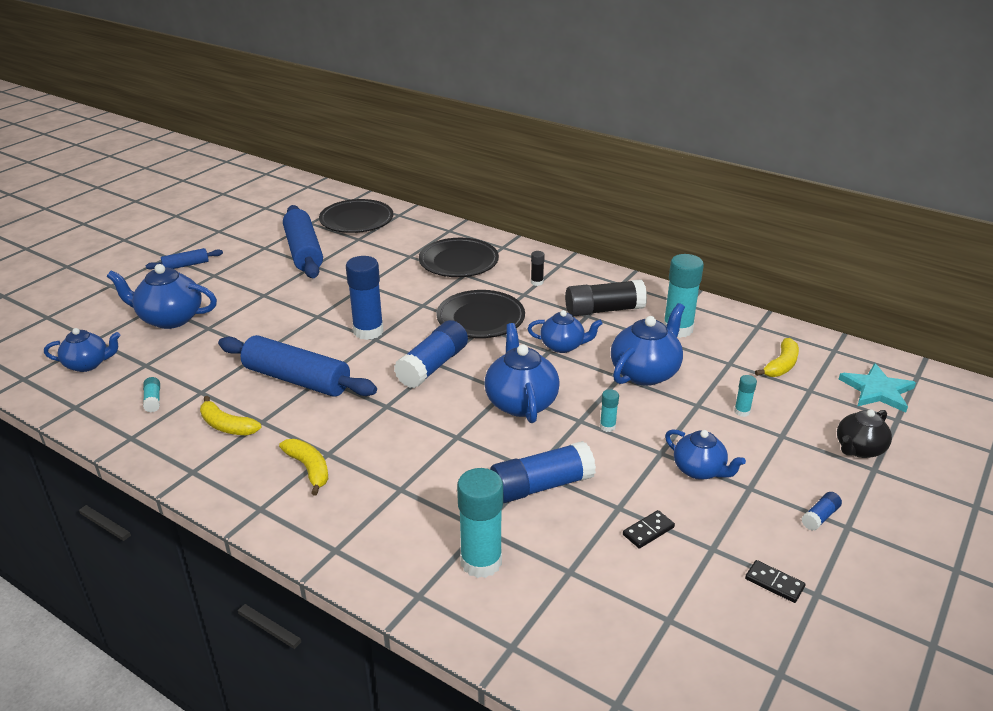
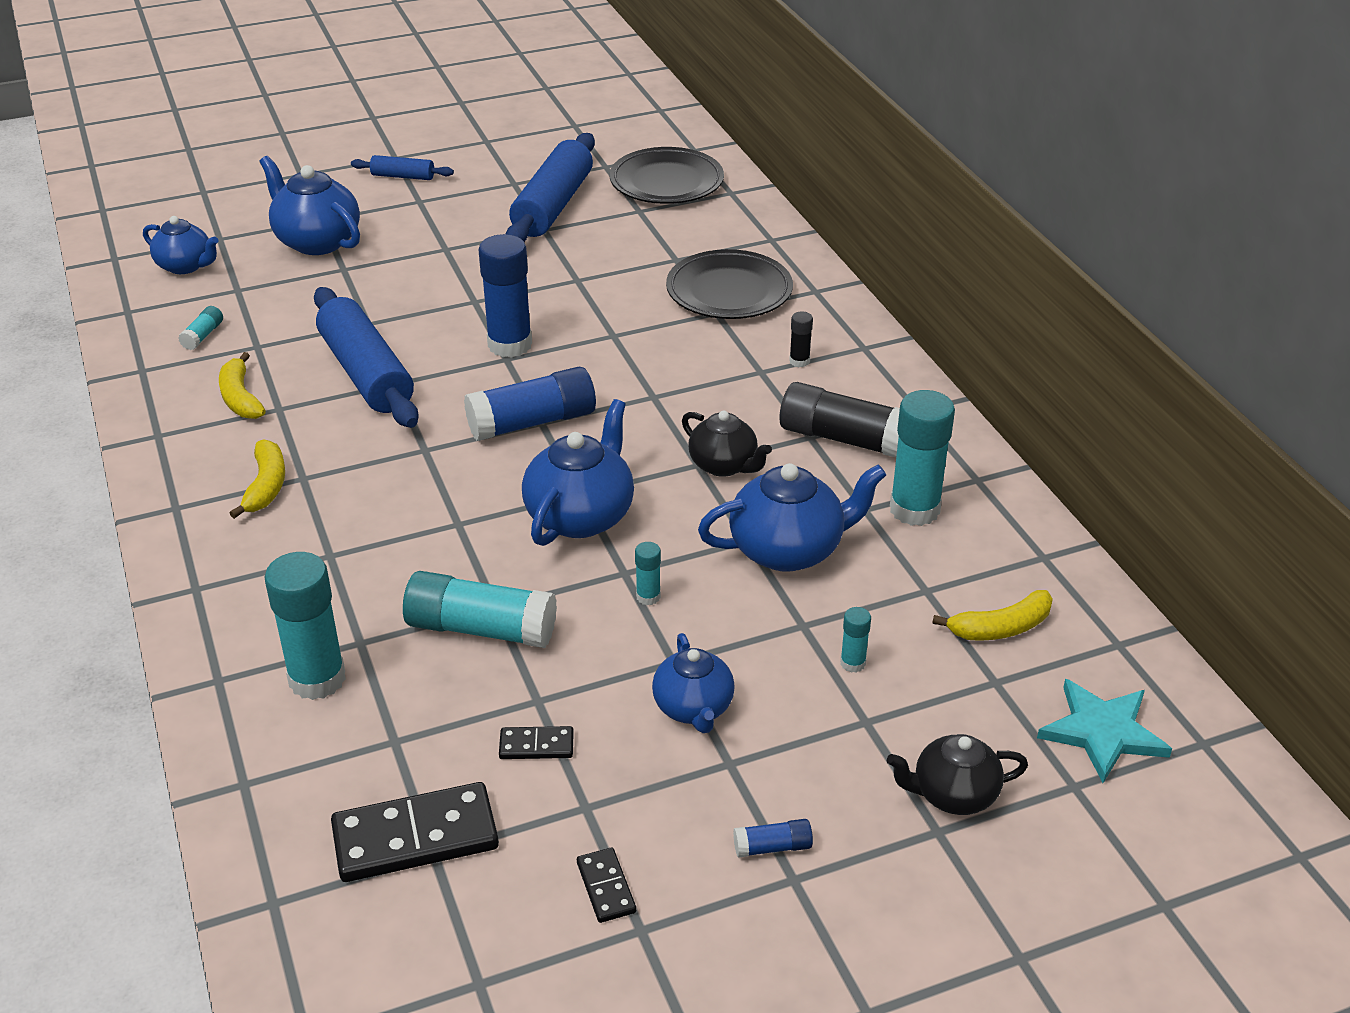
camera: 35 degrees right, 5 degrees up
(480, 319) = (663, 383): black plate -> none
(541, 486) = (481, 629): blue glue stick -> turquoise glue stick
(563, 346) = (724, 465): blue teapot -> black teapot
(648, 617) = (415, 837): none -> black domino

